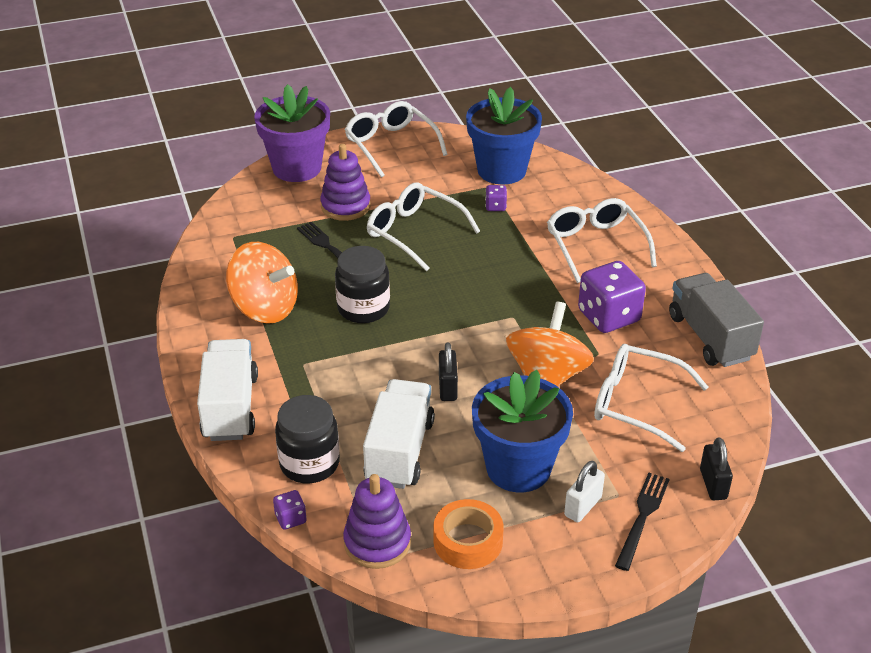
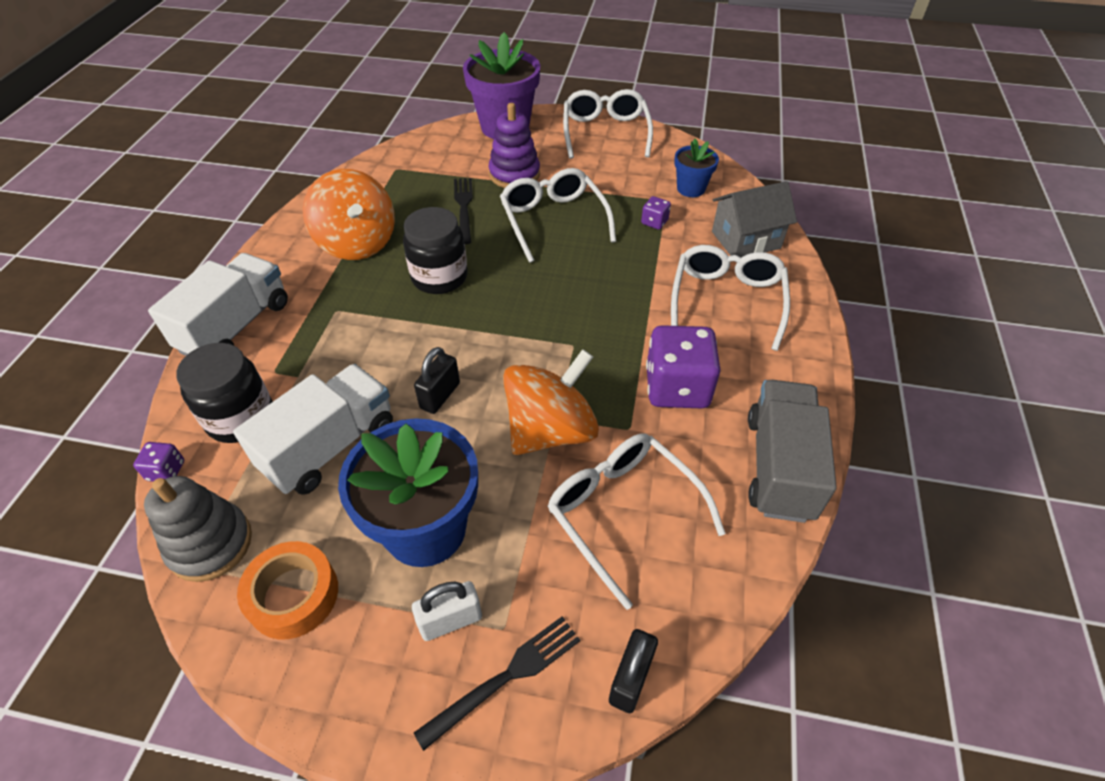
camera: 30 degrees right, 10 degrees up
(377, 542) = (210, 544): purple stacking toy -> grey stacking toy
(501, 170) = (691, 189): blue flower pot -> blue flower pot, size x0.53
(575, 196) = (746, 240): none -> grey house

